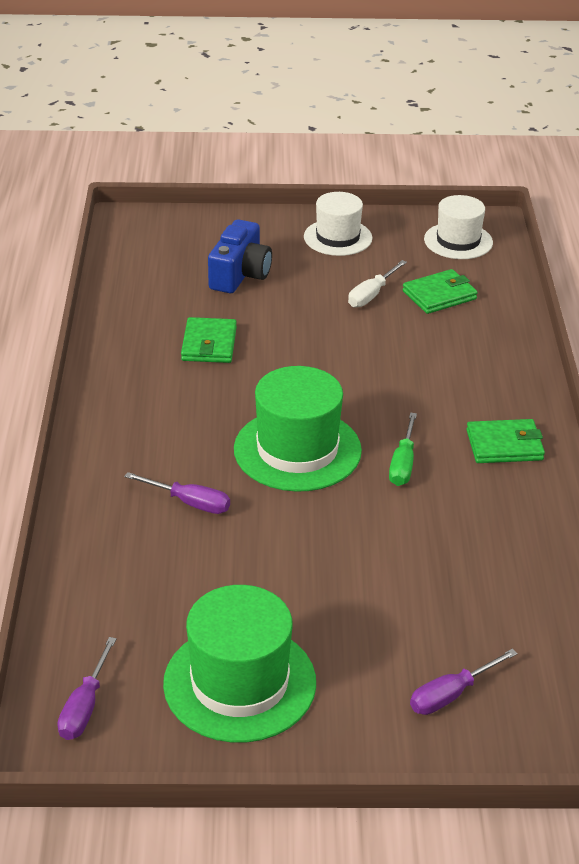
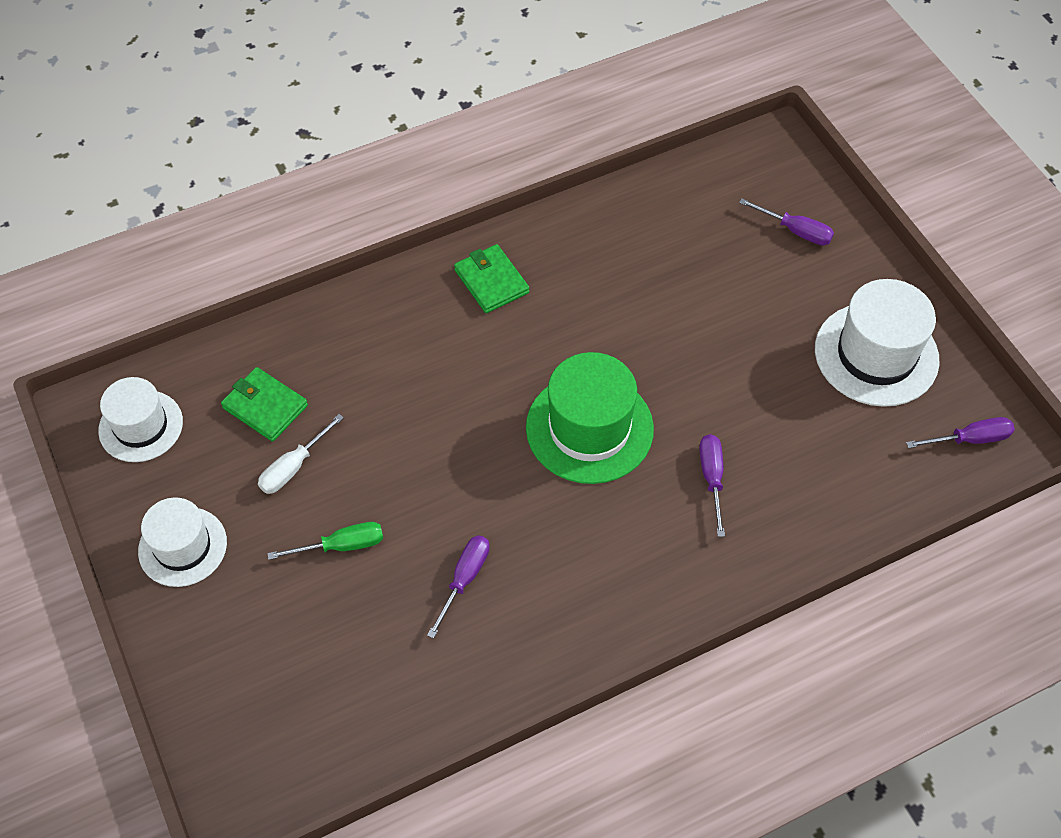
camera: 115 degrees left, 20 degrees up
(209, 344) = (464, 579): green wallet -> purple screwdriver
(239, 683) = (876, 354): green hat -> white hat
(240, 274) = (311, 613): blue camera -> none
(371, 295) = (293, 467): white screwdriver -> white screwdriver turned 120 degrees clockwise
(403, 464) = (561, 343): green screwdriver -> green screwdriver (341, 545)

